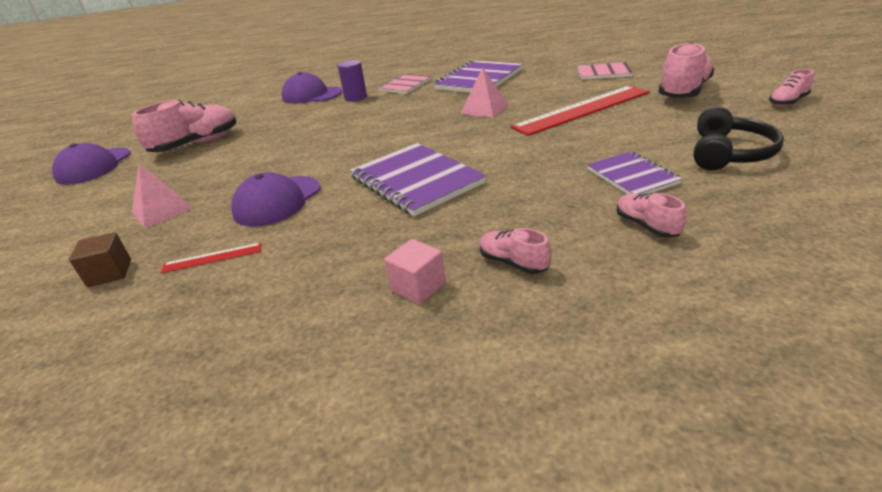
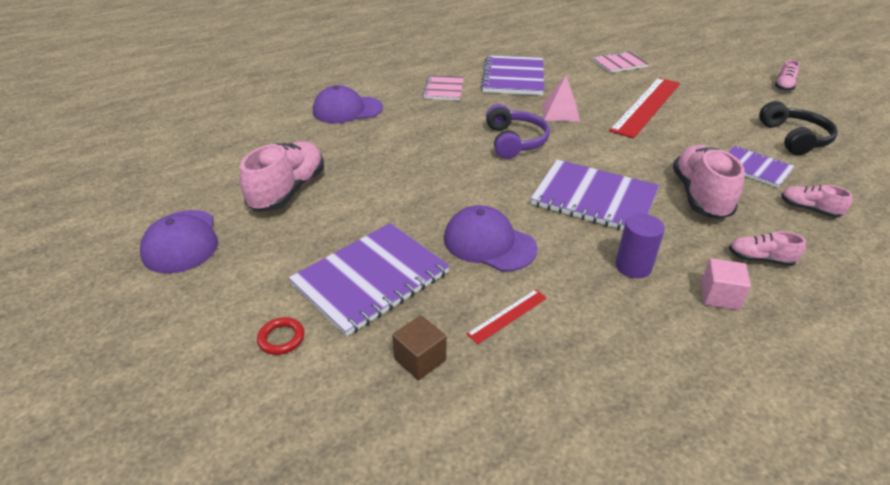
camera: 30 degrees left, 5 degrees up
(56, 237) = (281, 338): none -> red ring
(161, 210) = (370, 279): pink pyramid -> purple notebook
(277, 201) = (489, 243): purple cap -> purple cap turned 120 degrees clockwise
(356, 98) = (407, 109): purple cylinder -> purple cylinder (633, 266)
(410, 127) = (515, 141): none -> purple headphones
(683, 92) = (704, 81): pink shoe -> pink shoe (700, 196)

